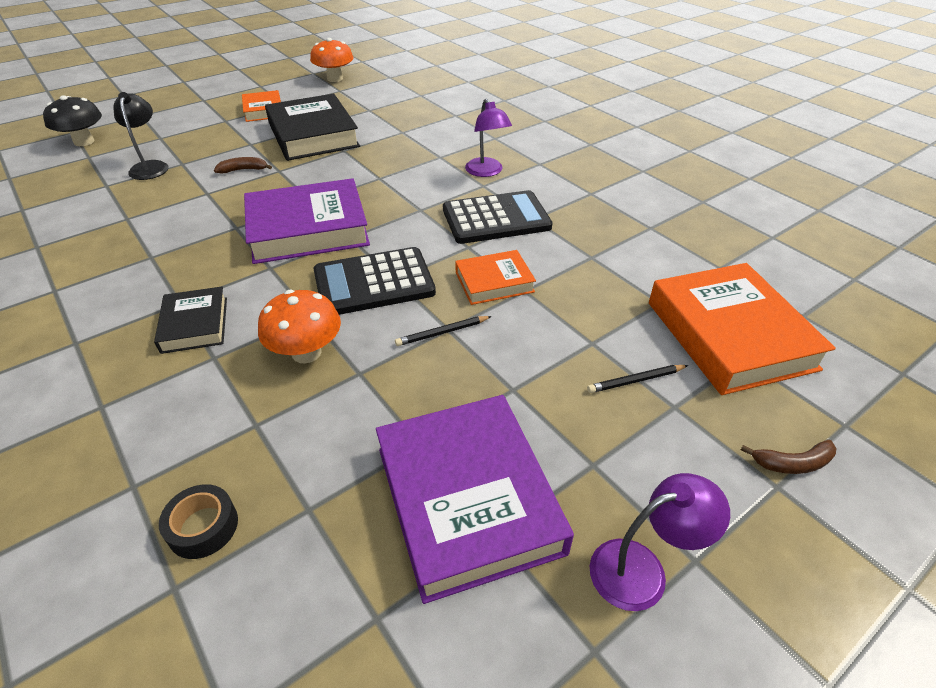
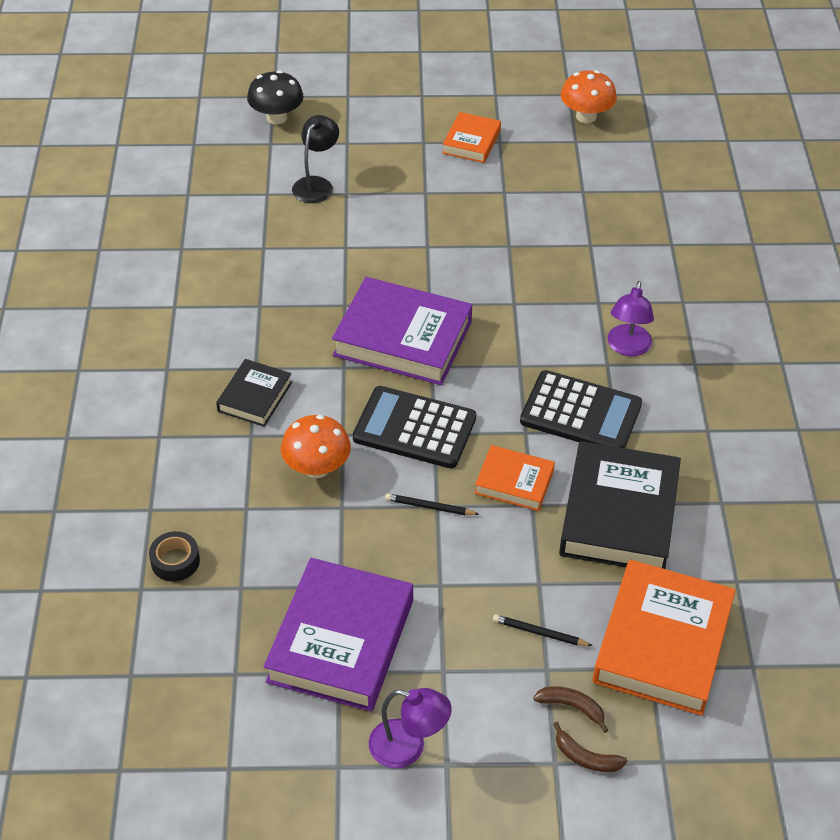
camera: 35 degrees right, 5 degrees up
(243, 170) = (396, 229): brown banana -> brown banana (572, 707)
(313, 135) = (495, 207): black book -> black book (619, 514)

